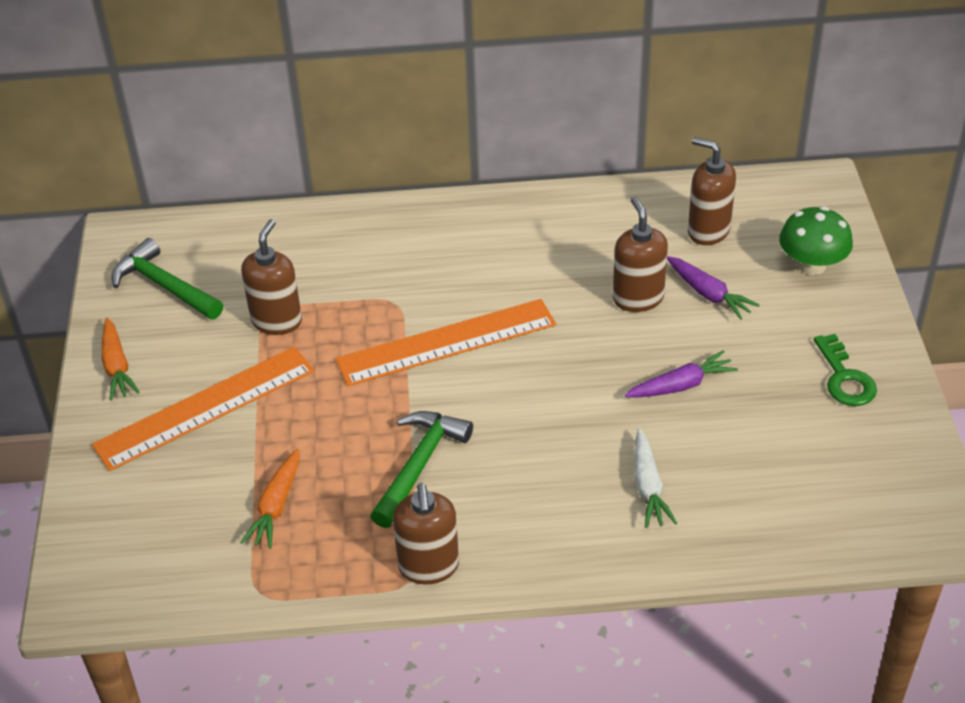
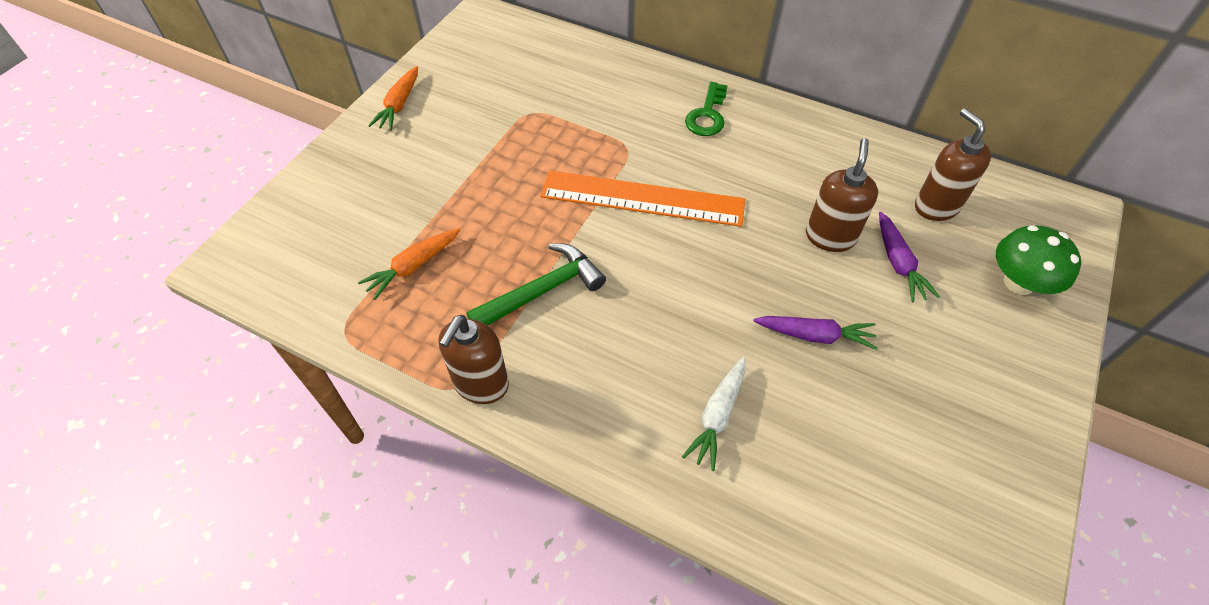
camera: 30 degrees right, 10 degrees up
(164, 286) = (477, 62): green hammer -> none
(205, 407) = (429, 163): orange ruler -> none
(277, 321) = (531, 122): brown soap dispenser -> none
(845, 378) = (983, 411): green key -> green key (707, 115)

